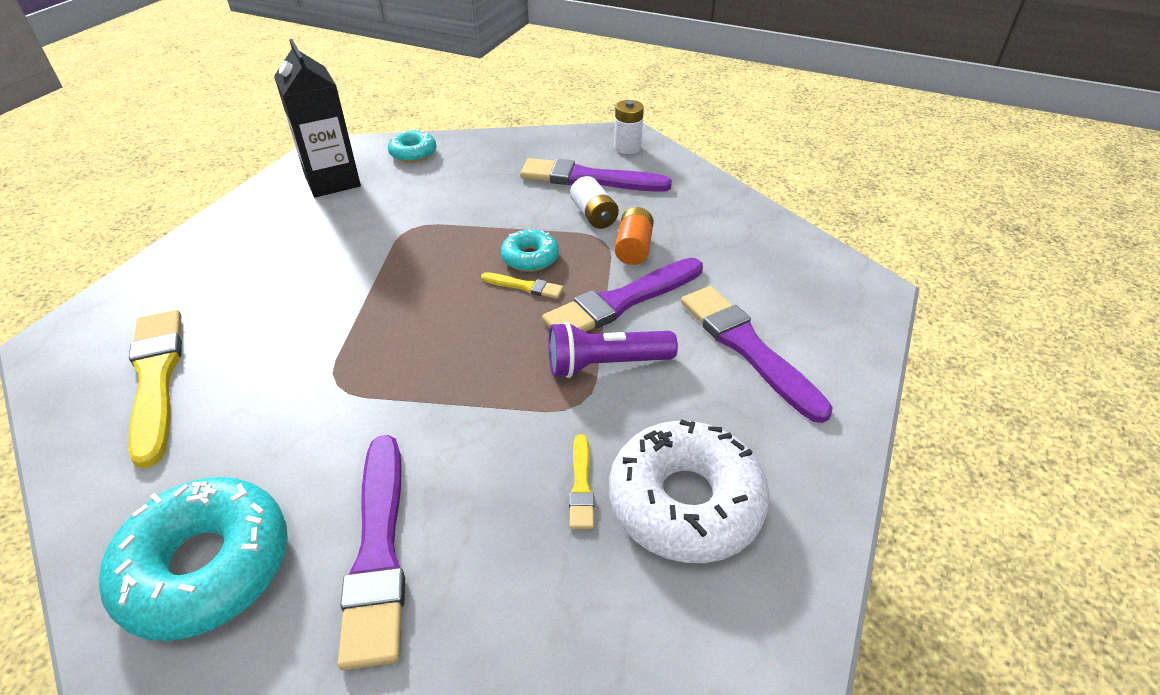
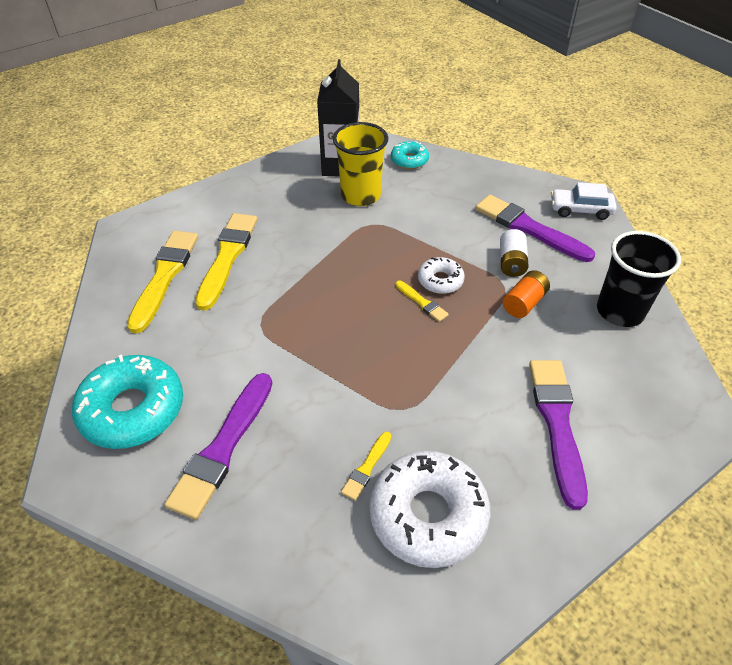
camera: 30 degrees right, 5 degrees up
(239, 324) = (227, 257): none -> yellow brush
(378, 203) = (360, 195): none -> yellow cup
(530, 258) = (440, 280): turquoise donut -> white donut
(605, 364) = (440, 388): purple flashlight -> none
(622, 301) = (485, 344): purple brush -> none
(627, 147) = (580, 210): white battery -> white car
(729, 223) = (620, 311): none -> black cup

